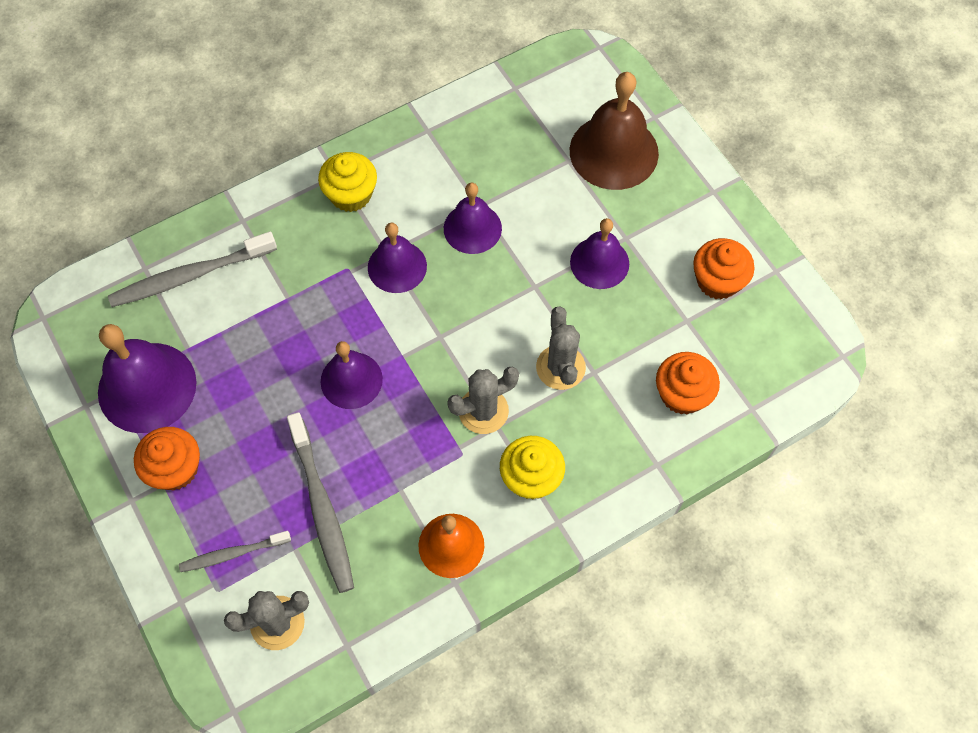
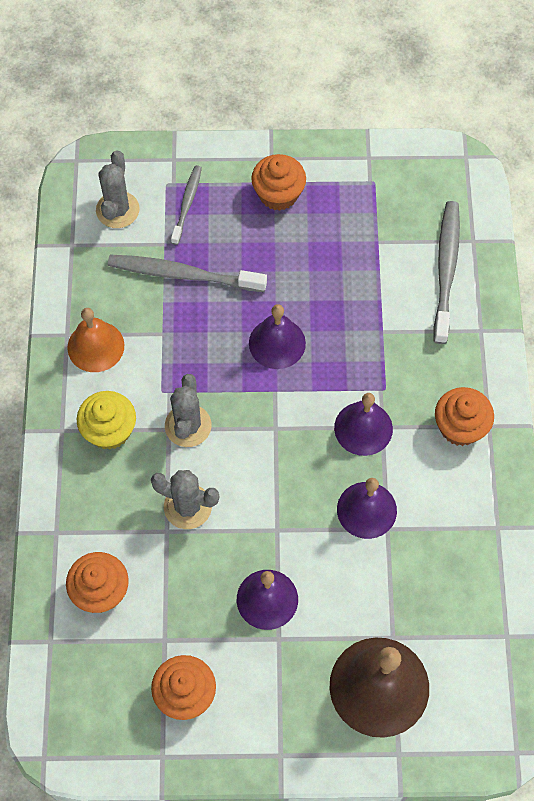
camera: 120 degrees right, 0 degrees up
(147, 387) = (360, 202): purple bell -> none
(351, 194) = (460, 427): yellow cupcake -> orange cupcake

